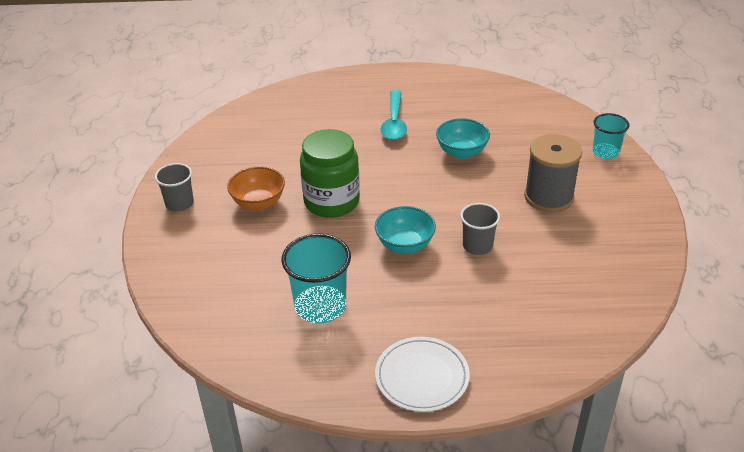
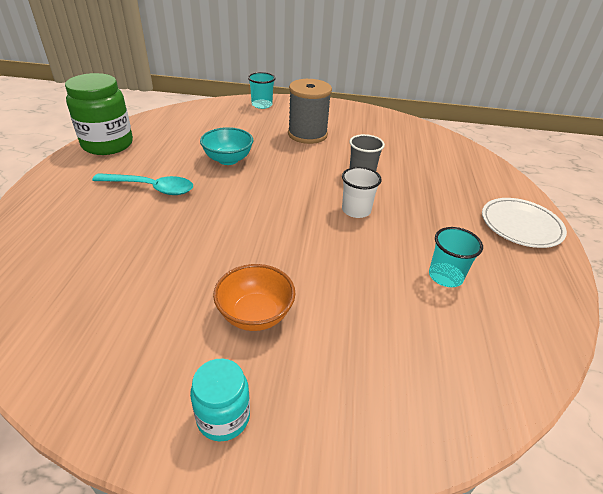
camera: 85 degrees left, 0 degrees up
(179, 203) = (223, 417): grey cup -> turquoise jar
(320, 306) = (445, 276): turquoise cup -> turquoise cup, size x0.63
(331, 202) = (275, 249): green jar -> green jar (107, 144)
(405, 245) = (356, 210): turquoise bowl -> white cup

